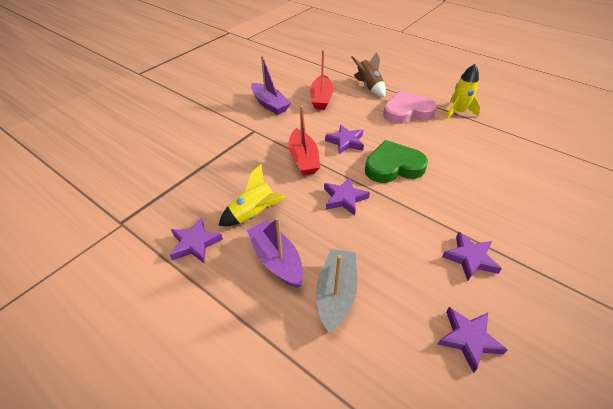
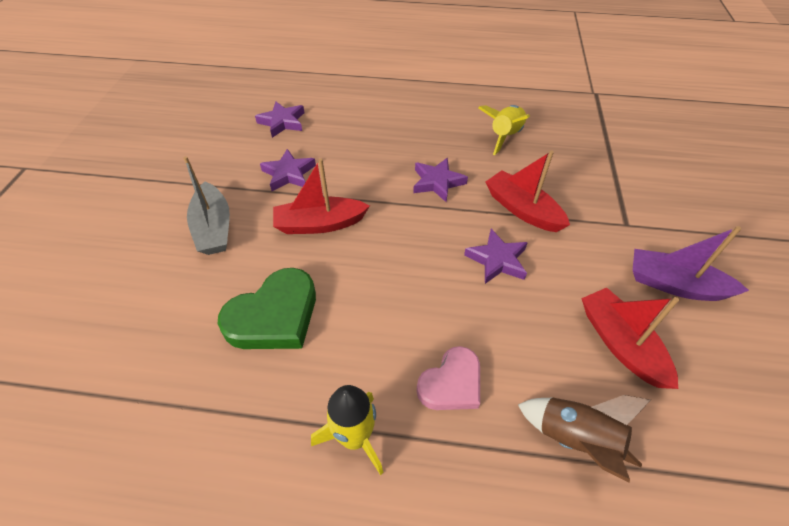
camera: 150 degrees right, 5 degrees up
(195, 243) = (522, 102): purple star -> none
(276, 260) = (450, 115): purple boat -> none
(336, 293) = (389, 113): grey boat -> grey boat (214, 228)
(393, 166) = (409, 246): green heart -> green heart (274, 316)
(407, 112) = (451, 383): pink heart -> pink heart, size x0.66
(451, 202) = (320, 224): none -> red boat

